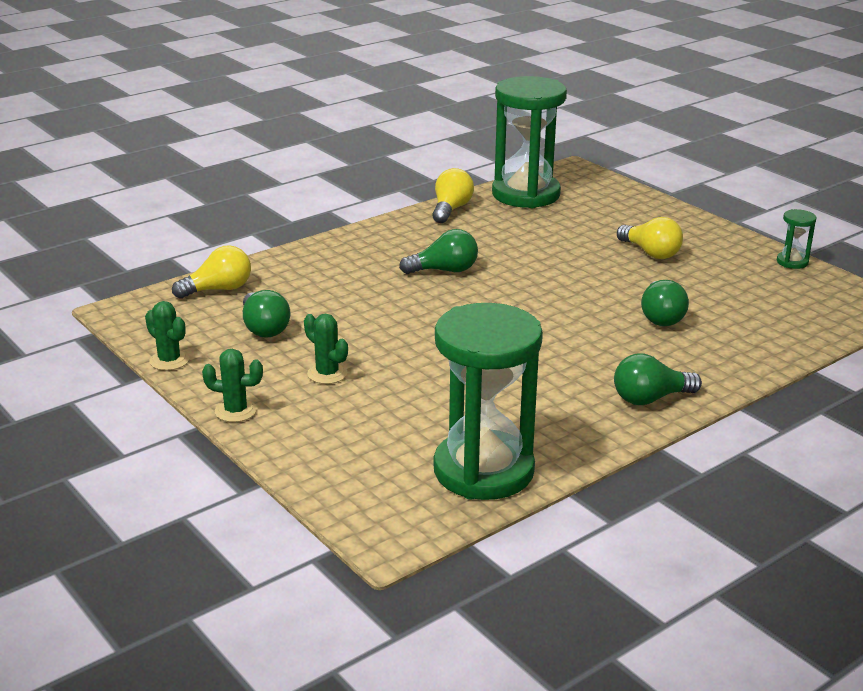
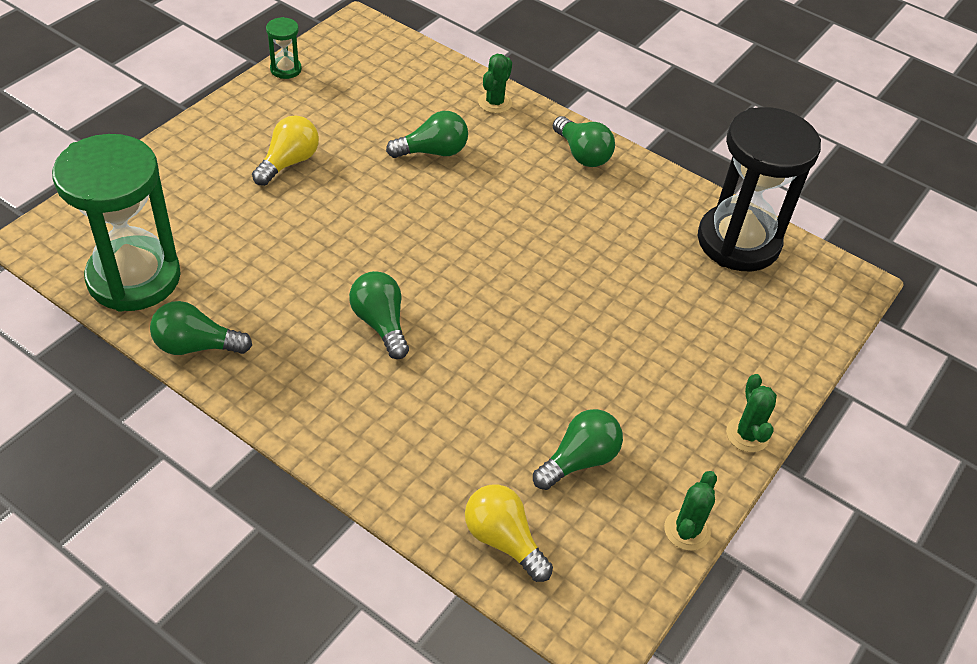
camera: 110 degrees left, 20 degrees up
(327, 374) = (646, 378): green cactus -> green cactus (495, 103)
(451, 209) = (196, 346): yellow light bulb -> green light bulb
(483, 470) = (738, 242): green hourglass -> black hourglass

